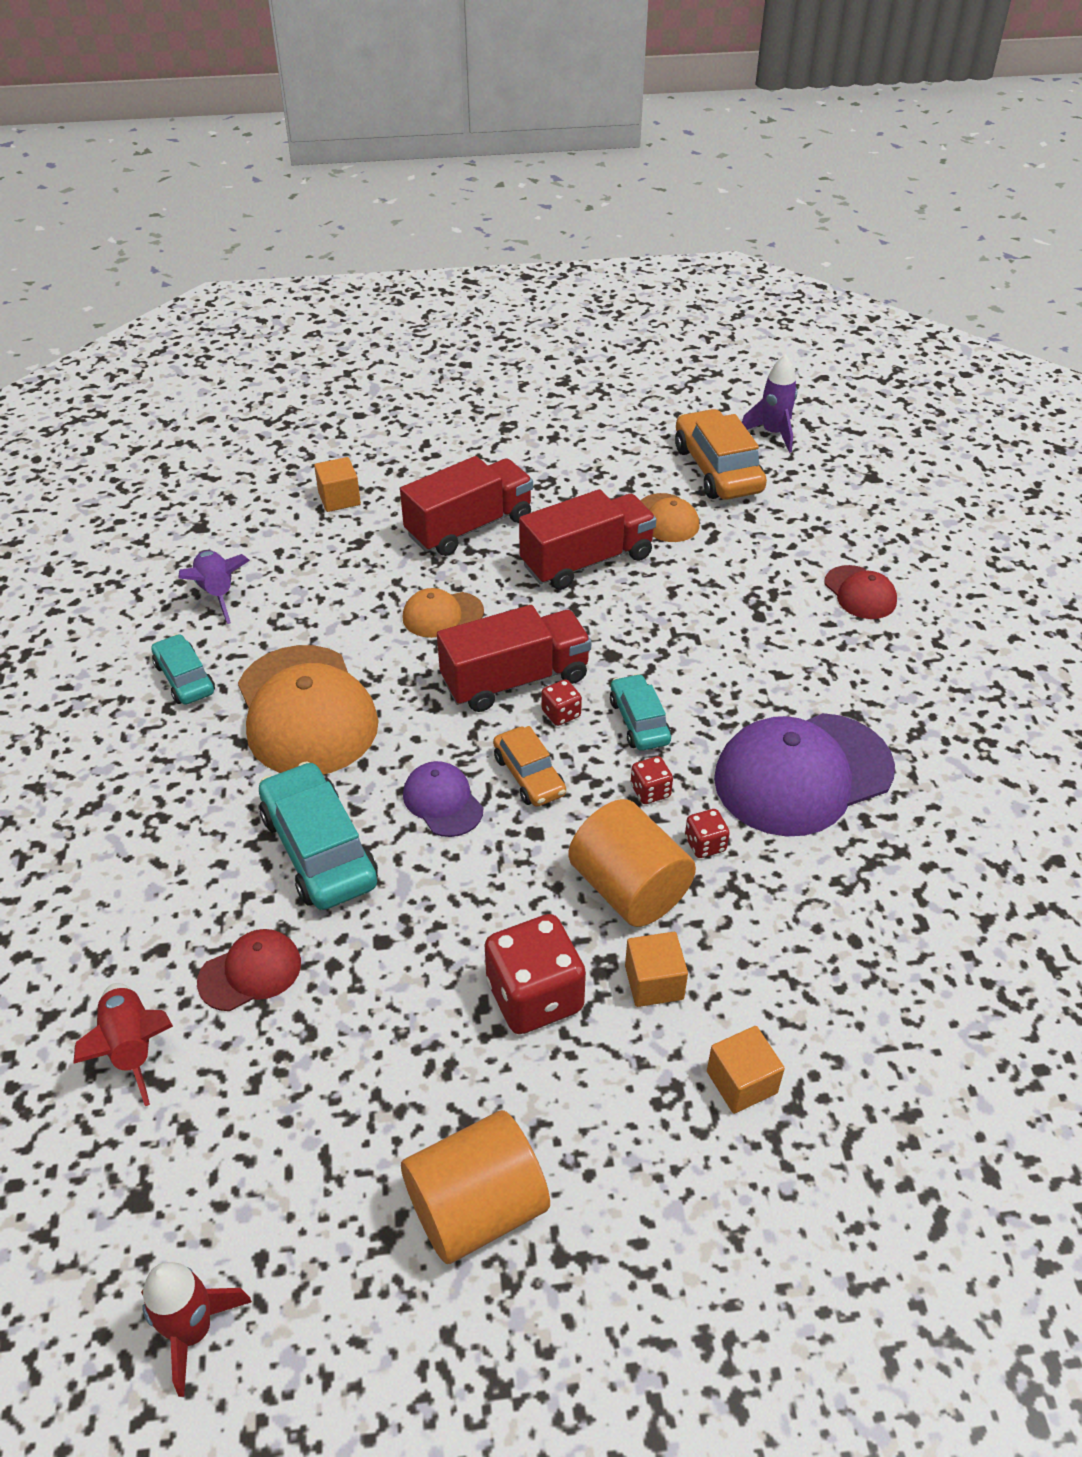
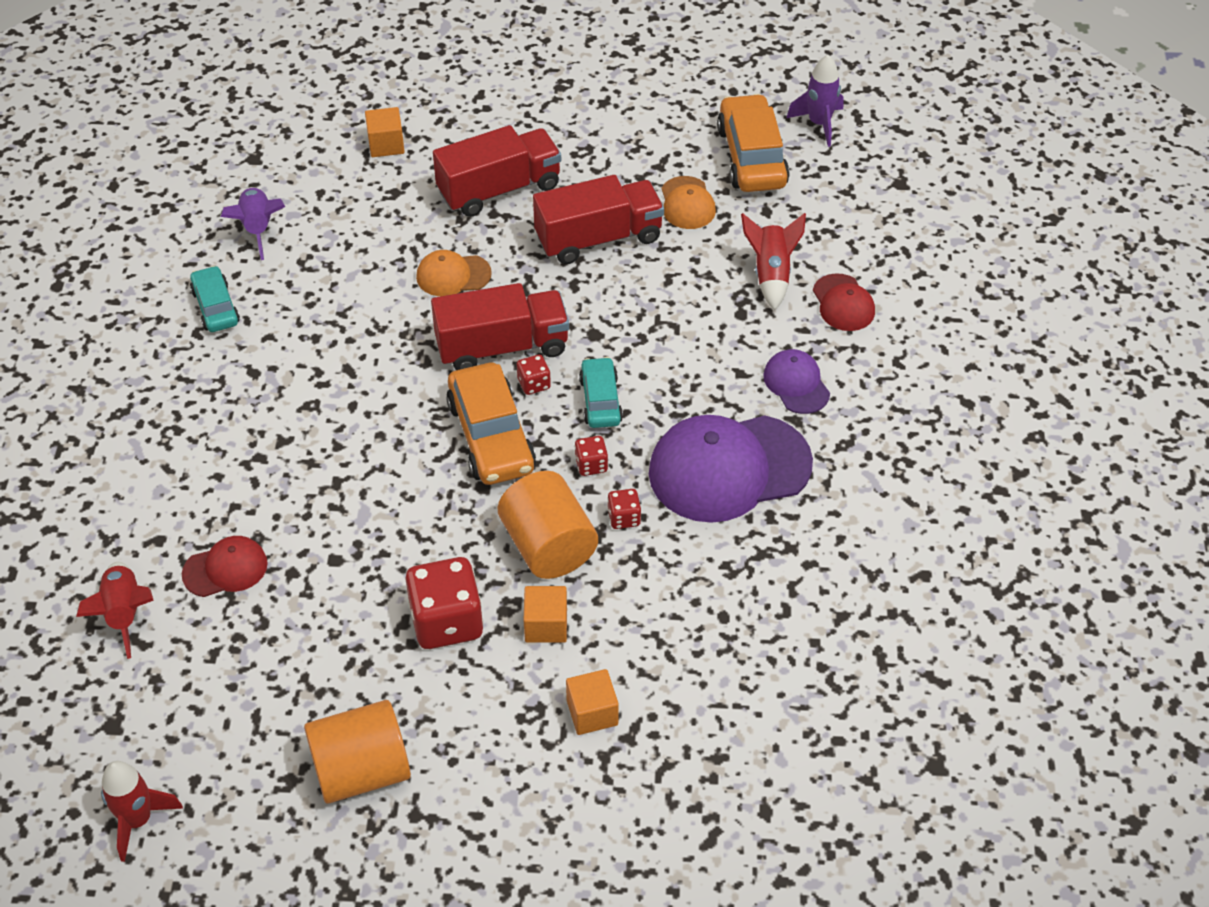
camera: 10 degrees right, 5 degrees up
(306, 711) = (314, 351): orange cap -> none
(319, 849) = (300, 476): turquoise car -> none
(443, 801) = (412, 449): purple cap -> purple cap (796, 384)
(529, 775) = (491, 436): orange car -> orange car, size x1.67
(776, 574) = (771, 274): none -> red rocket

